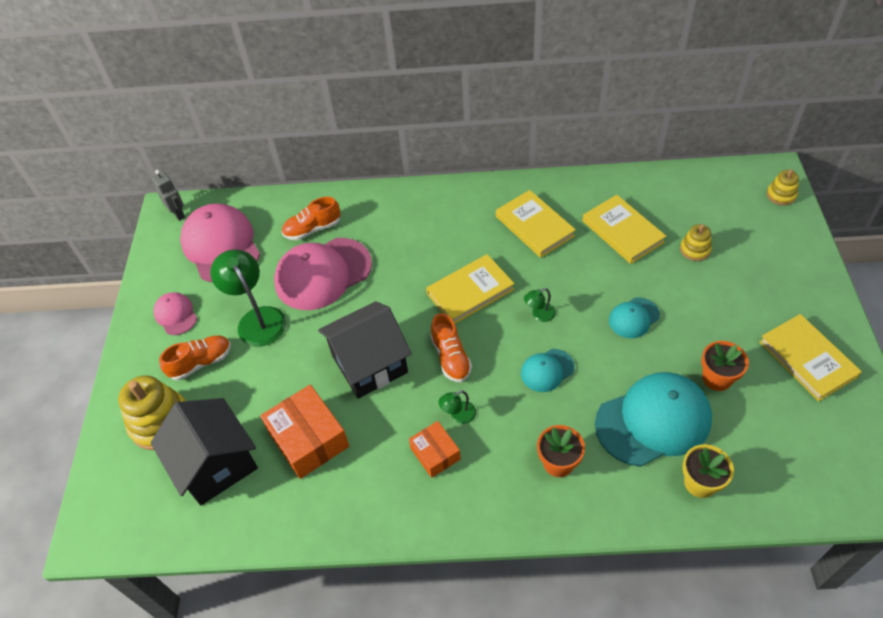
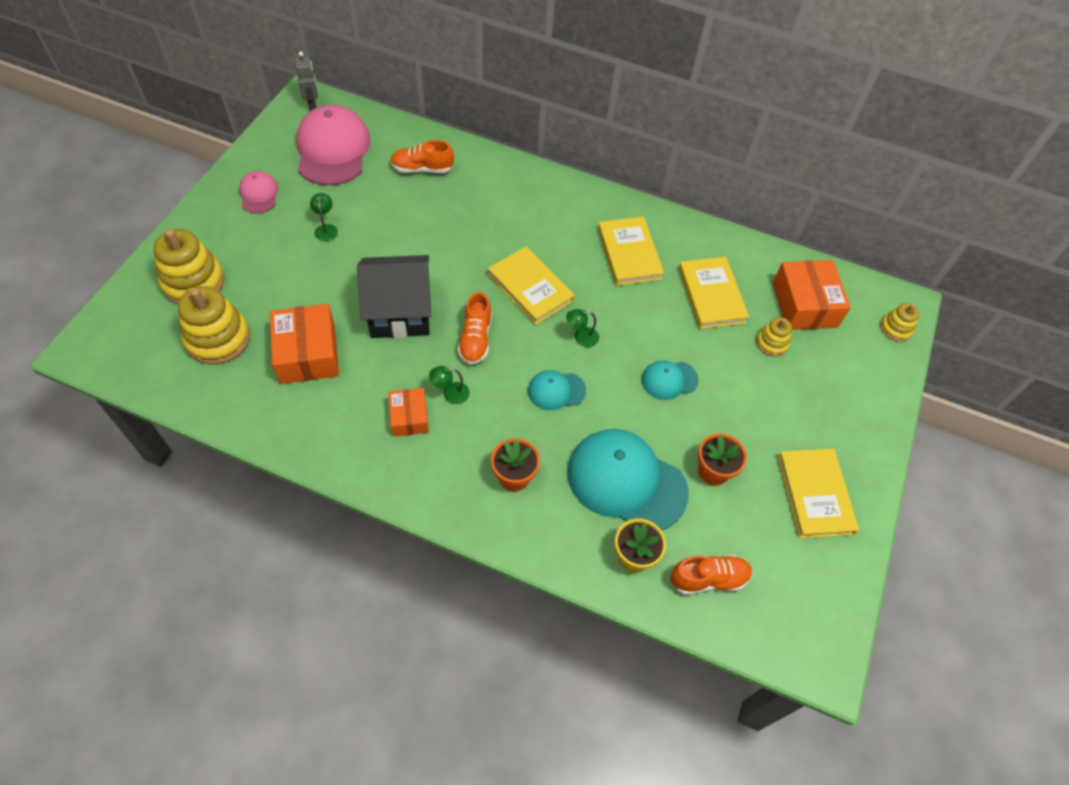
camera: 15 degrees right, 5 degrees up
(201, 363) = (256, 246): orange shoe -> orange shoe (708, 579)
(216, 464) = (218, 339): black house -> yellow stacking toy
(257, 319) = (326, 229): green lamp -> green lamp, size x0.47
(323, 274) = (407, 213): pink cap -> none
(470, 292) = (530, 288): yellow book -> yellow book turned 60 degrees clockwise
(653, 421) = (626, 481): turquoise cap -> turquoise cap turned 150 degrees counterclockwise
(700, 207) = (804, 305): none -> orange box

